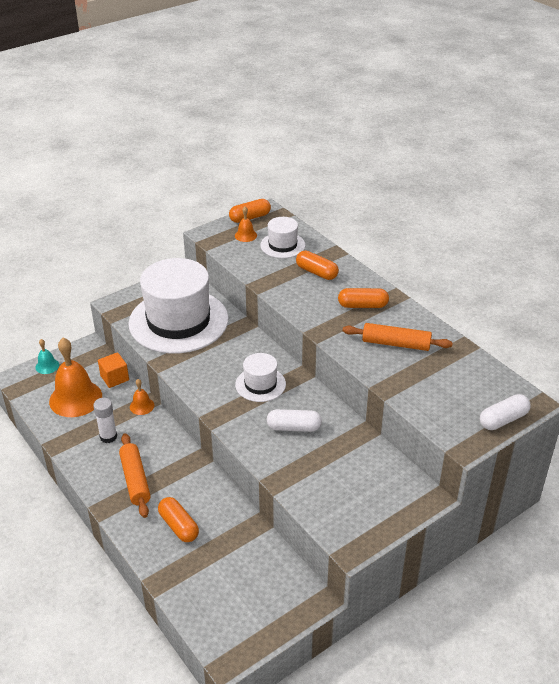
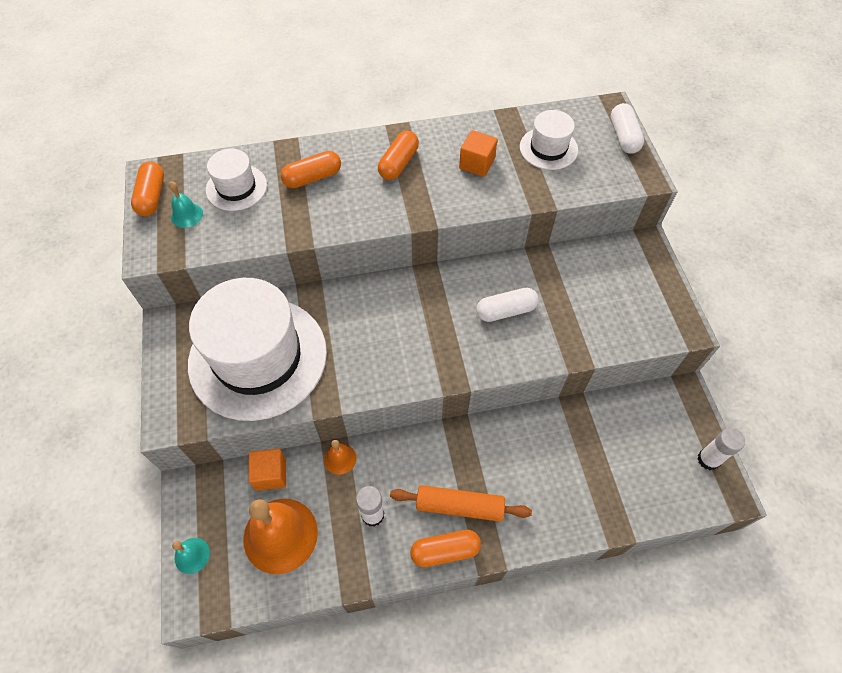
camera: 65 degrees left, 20 degrees up
(179, 526) = (548, 482): orange capsule -> orange capsule (445, 551)
(245, 235) = (187, 215): orange bell -> turquoise bell
(255, 633) = (708, 459): none -> white glue stick
(260, 384) = (422, 315): white hat -> white hat (548, 148)
(294, 427) = (506, 311): white capsule -> white capsule turned 45 degrees clockwise
(396, 344) = (477, 164): orange rolling pin -> orange cube

